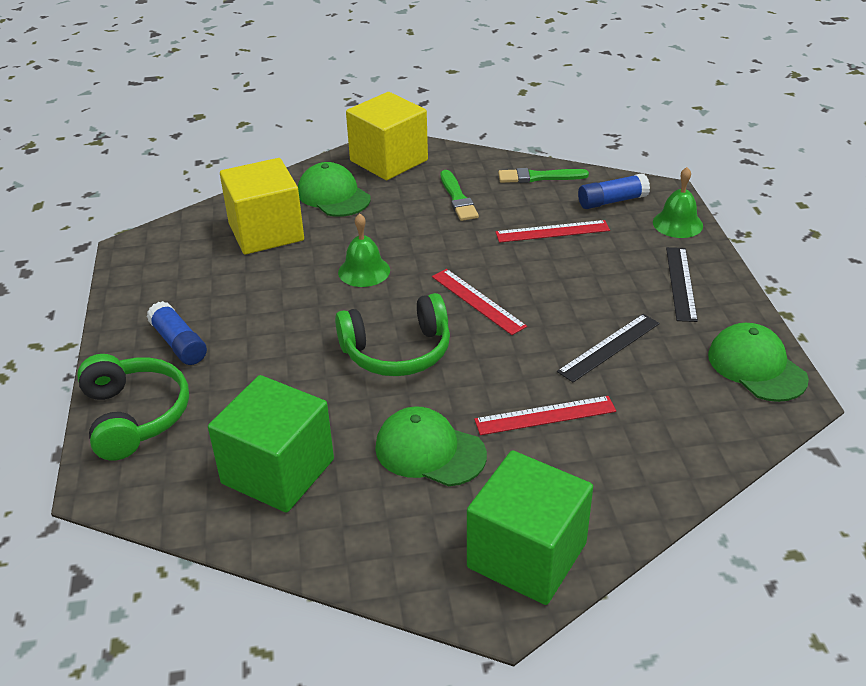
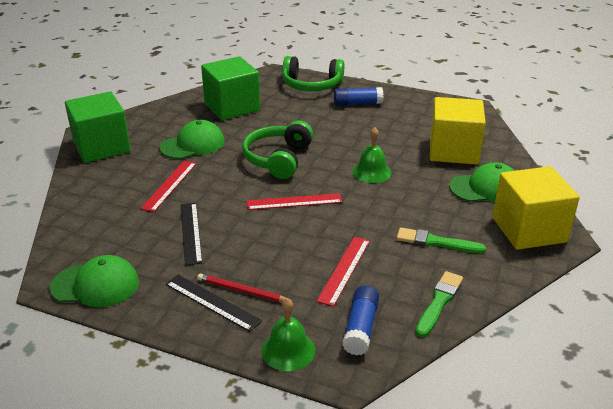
camera: 120 degrees right, 5 degrees down
(647, 273) = (242, 291): none -> red pencil

